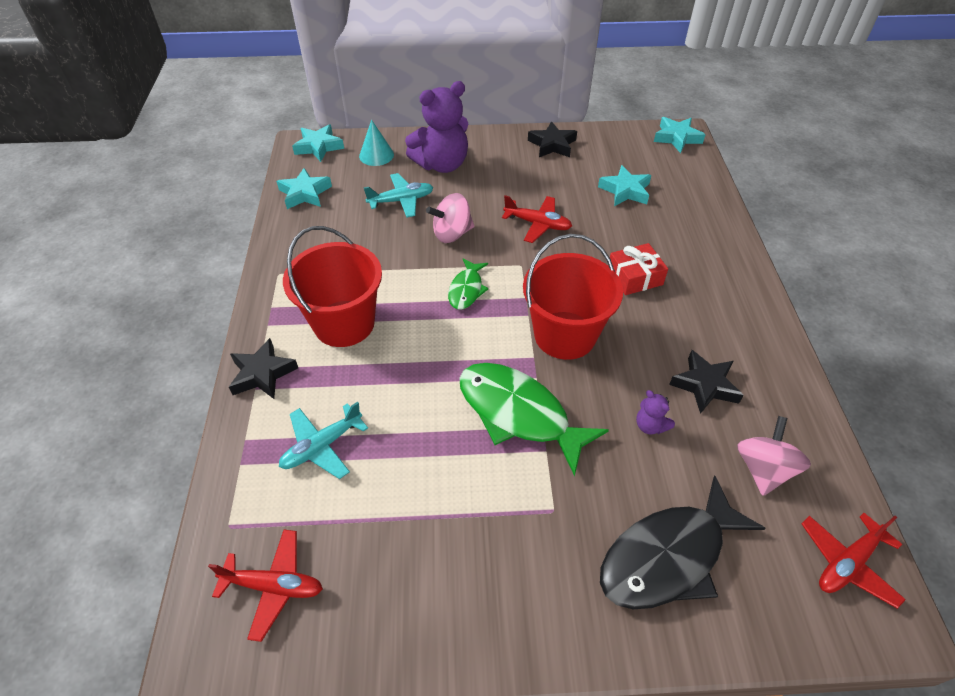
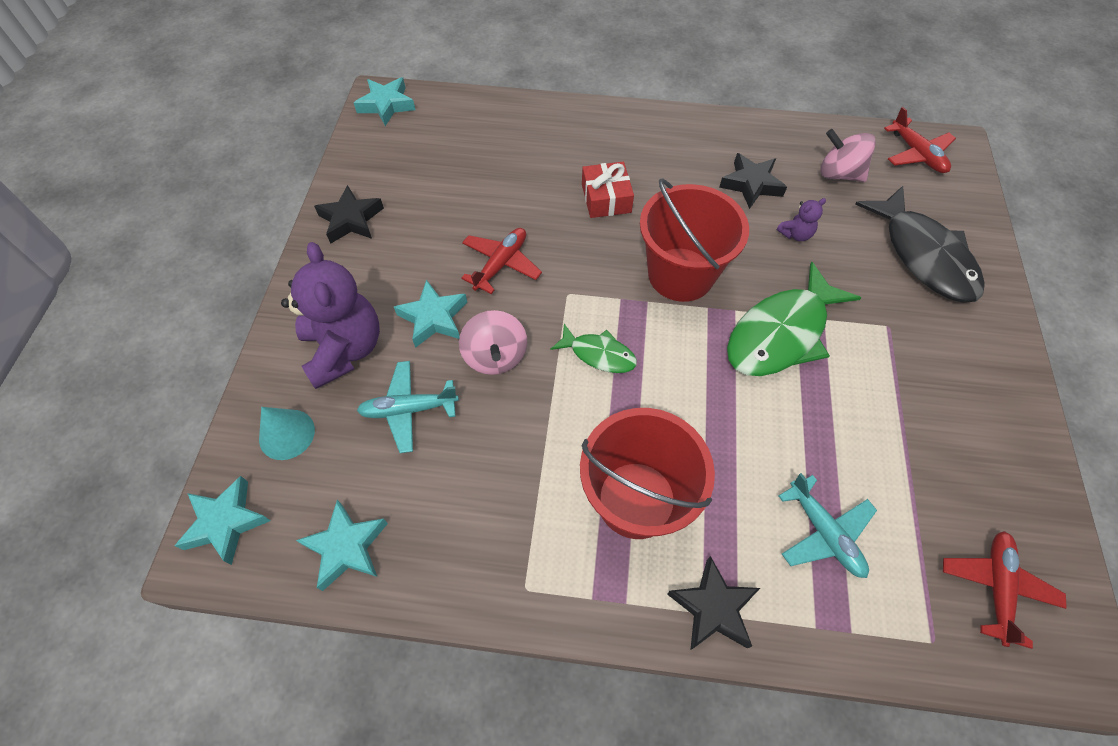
camera: 80 degrees left, 10 degrees up
(401, 201) = (409, 409): turquoise plane -> turquoise plane turned 90 degrees counterclockwise
(625, 191) = (466, 172): turquoise star -> turquoise star (433, 318)

